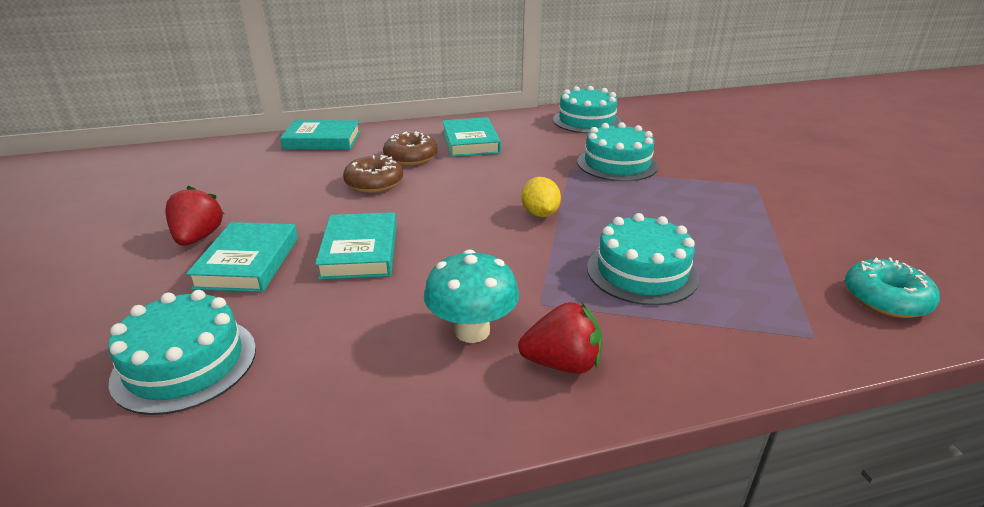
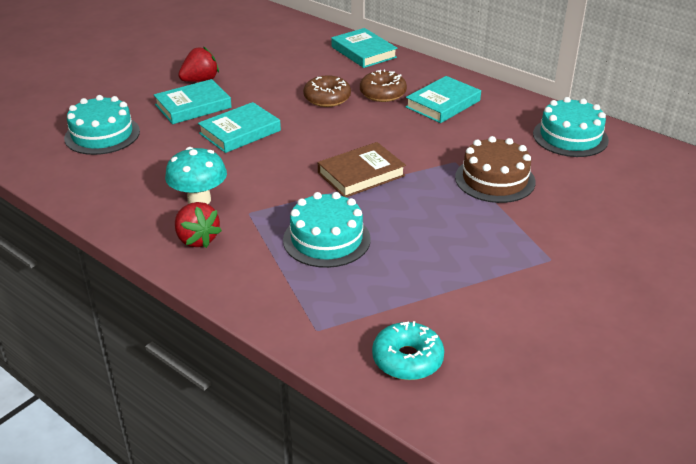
camera: 55 degrees right, 5 degrees up
(540, 214) = (361, 174): yellow lemon -> brown book
(617, 164) = (495, 179): turquoise cake -> brown cake

